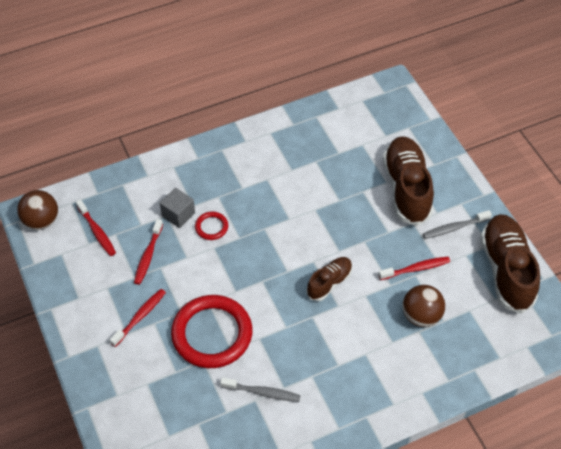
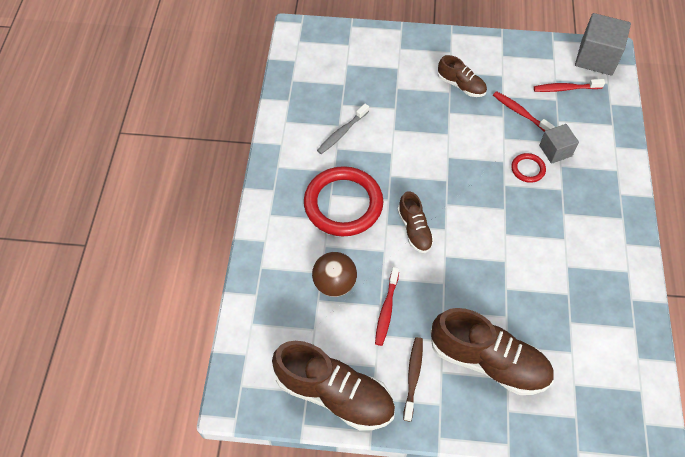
camera: 120 degrees right, 5 degrees up
(41, 221) = (596, 57): brown ball -> grey cube
(140, 317) = (461, 85): red toothbrush -> brown shoe
(212, 334) = (416, 123): red ring -> red ring (343, 204)
(454, 228) = (413, 376): grey toothbrush -> brown toothbrush

